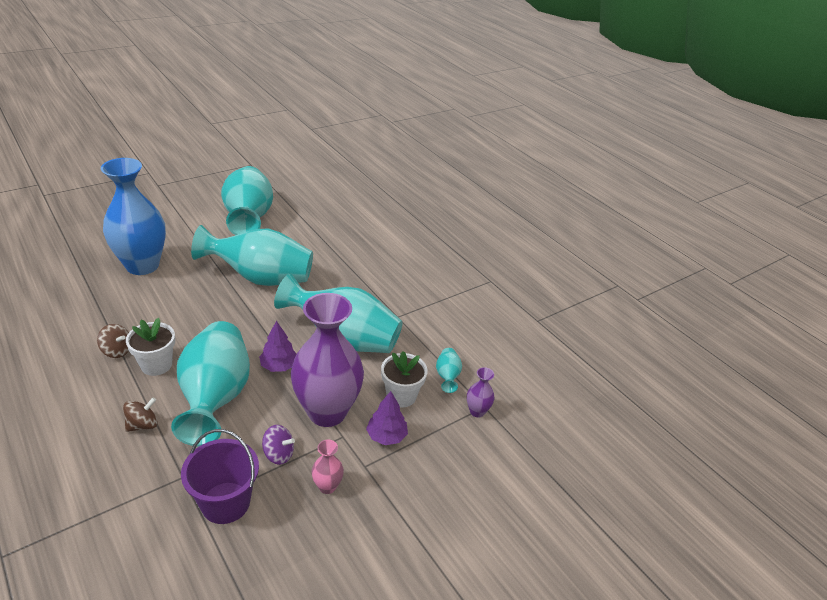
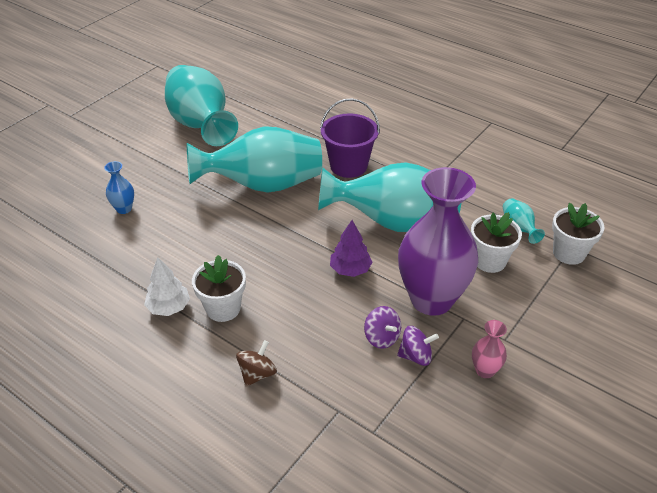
camera: 15 degrees left, 5 degrees up
(117, 351) = (169, 307): brown spinning top -> white tree
(142, 265) = (124, 209): blue vase -> blue vase, size x0.41
(216, 397) = (311, 321): turquoise vase -> none
(225, 502) = (400, 420): purple bucket -> purple bucket (348, 166)
(262, 429) = (381, 337): none -> purple spinning top
(386, 436) = (504, 304): purple tree -> none
(477, 411) = (569, 253): purple vase -> white flower pot

